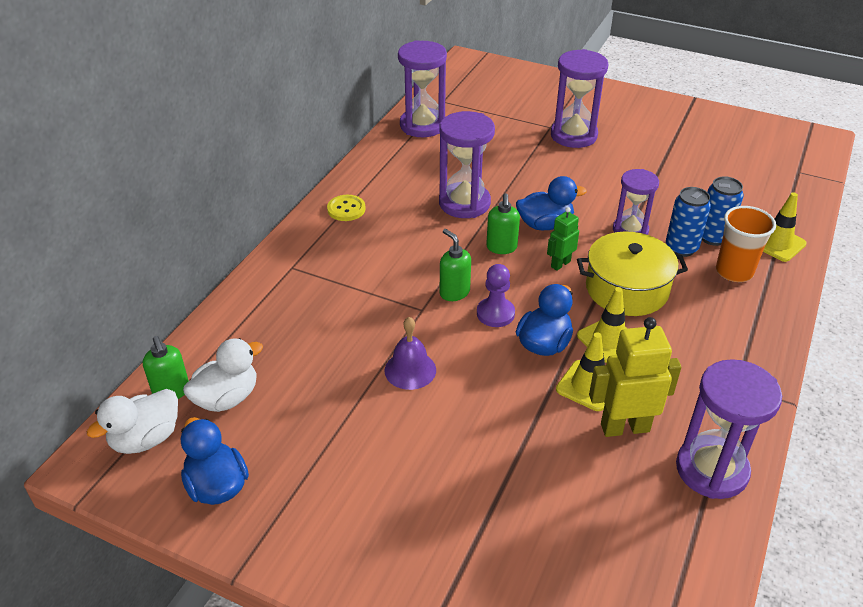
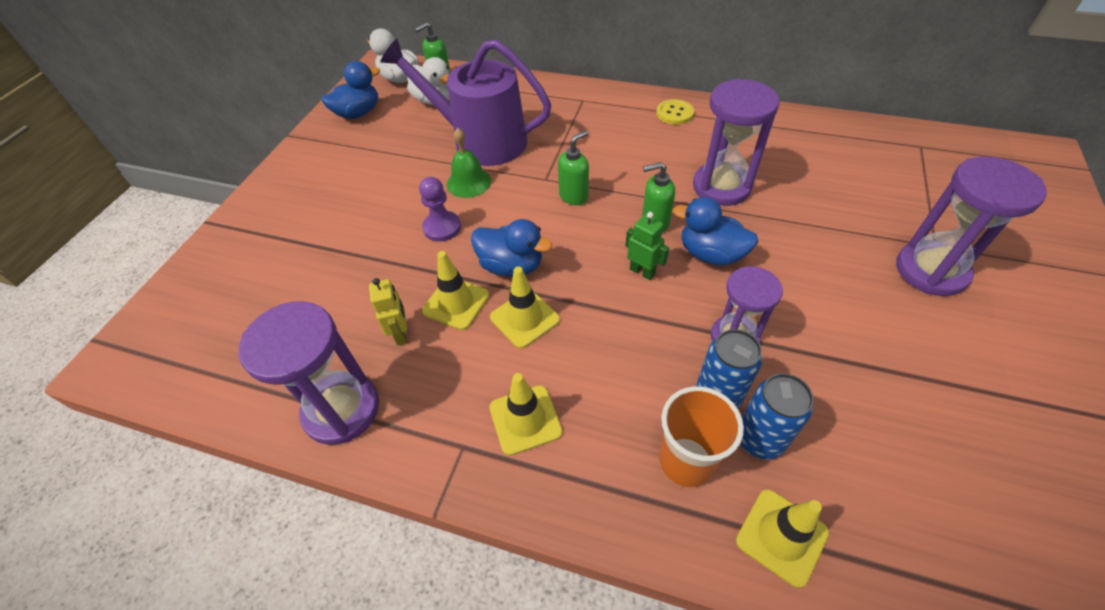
camera: 85 degrees right, 10 degrees up
(336, 356) = (481, 141): none -> purple watering can
(410, 370) = (469, 182): purple bell -> green bell
(422, 125) = (855, 138): purple hourglass -> none
(495, 313) = (549, 227): purple pawn -> purple pawn (442, 227)
(545, 225) = (710, 254): blue duck -> blue duck turned 135 degrees clockwise
(624, 427) = (401, 334): yellow robot -> yellow robot, size x0.56
(626, 289) = (614, 334): yellow pot -> none
(709, 347) = (525, 419): none -> yellow traffic cone

